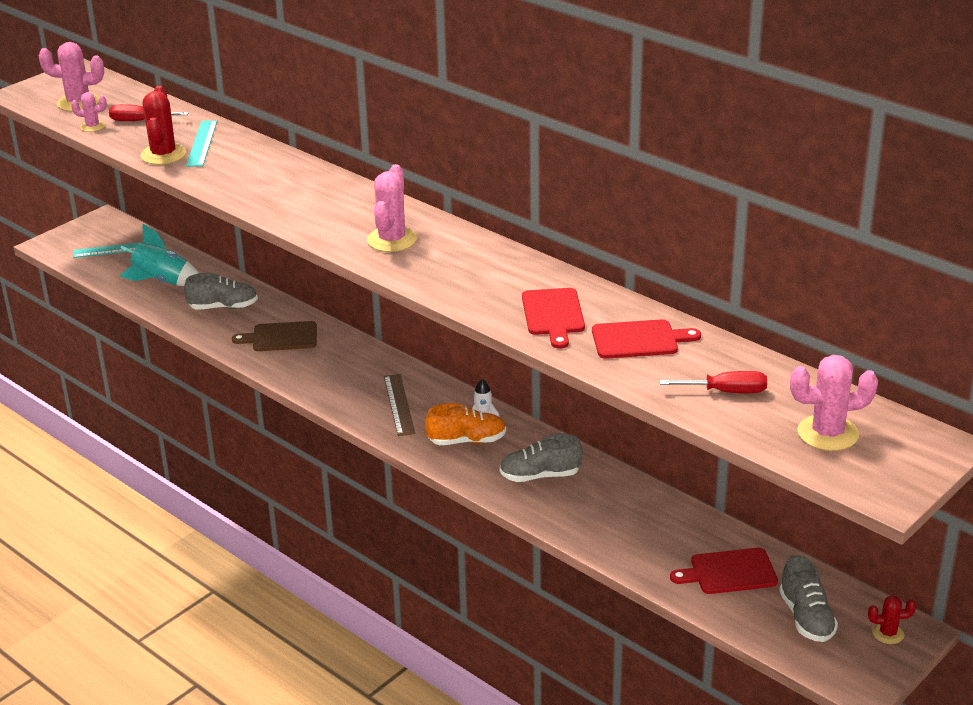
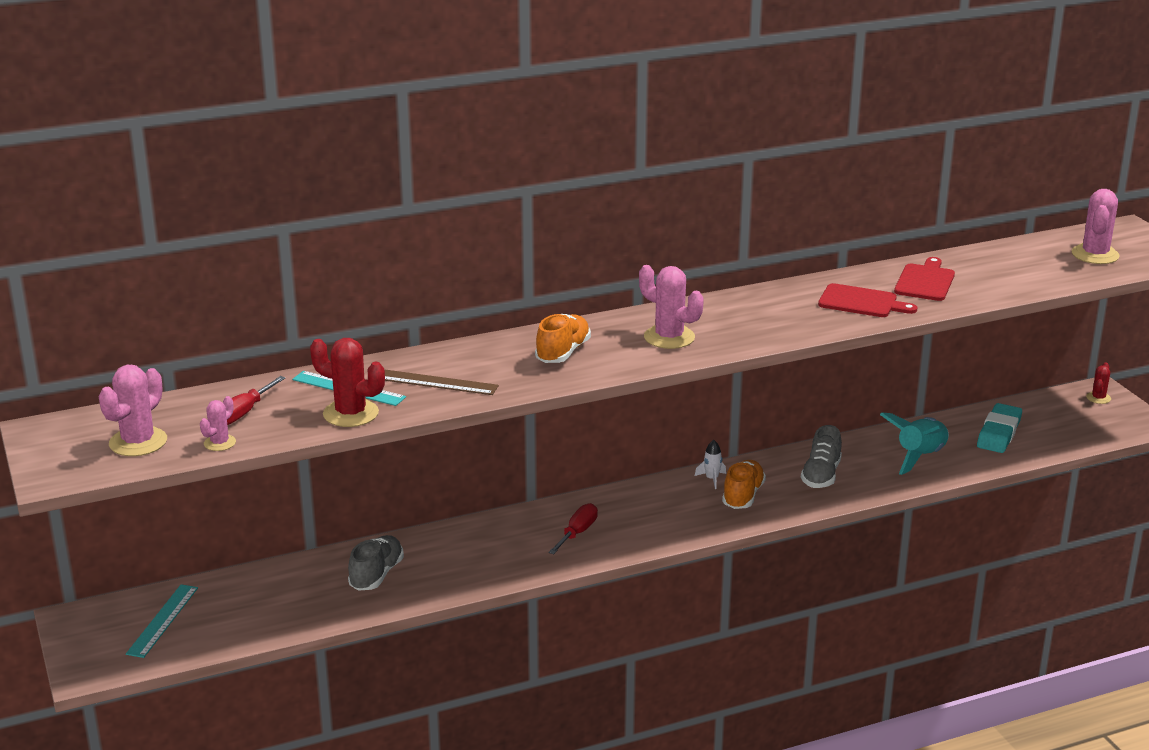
camera: 65 degrees left, 5 degrees down
(162, 281) = (275, 604): turquoise rocket -> turquoise rocket (919, 457)
(281, 337) = (474, 552): brown cutting board -> none
(324, 203) = (563, 353): none -> orange shoe
(399, 404) = (656, 515): brown ruler -> brown ruler (438, 383)
(726, 392) = (1021, 271): red screwdriver -> red screwdriver (577, 533)
(729, 572) = (999, 433): red cutting board -> turquoise eraser
(806, 617) = (1067, 421): grey shoe -> none

